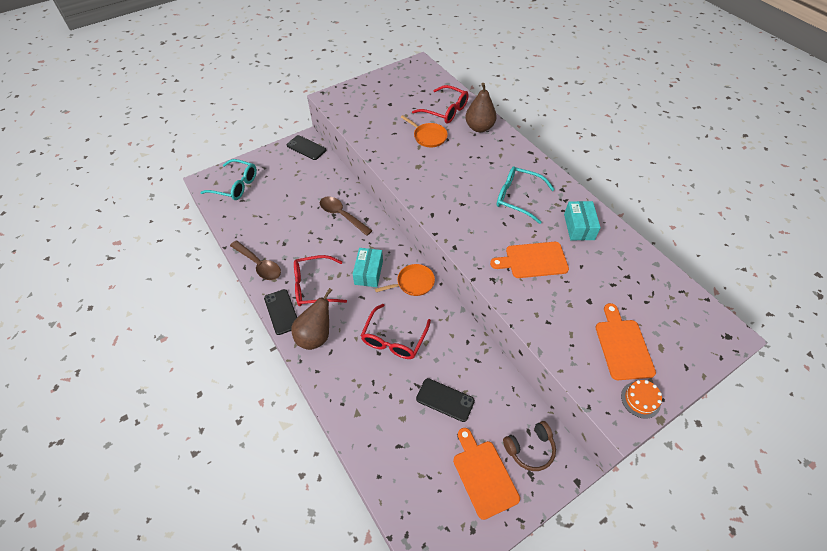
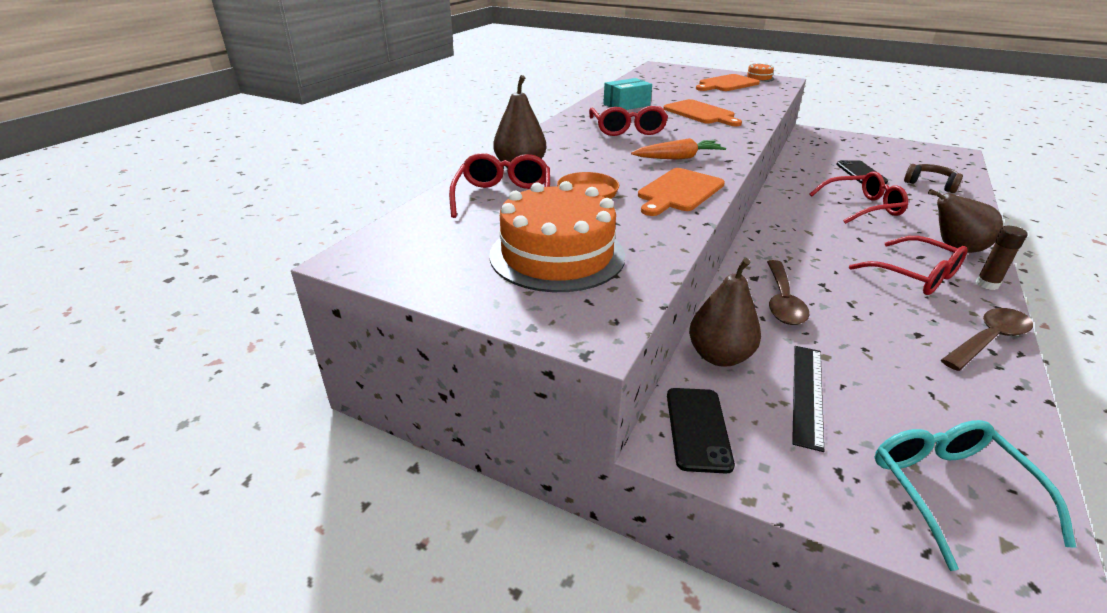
camera: 120 degrees left, 20 degrees down
(259, 265) = (988, 340): brown spoon -> brown spoon turned 45 degrees clockwise
(281, 312) = (987, 284): black phone -> brown glue stick
(293, 183) = (807, 394): none -> black ruler
(330, 172) = (719, 356): none -> brown pear
(368, 272) = (825, 245): turquoise box -> none
(381, 107) = (557, 255): none -> orange cake
(413, 283) = (785, 215): orange pan -> none
(451, 194) = (678, 158): none -> orange carrot
(483, 475) = (877, 151): orange cutting board -> orange cutting board (679, 192)
(517, 198) = (627, 129): turquoise glasses -> red glasses
(530, 449) = (828, 142): brown headphones -> brown headphones (930, 184)

